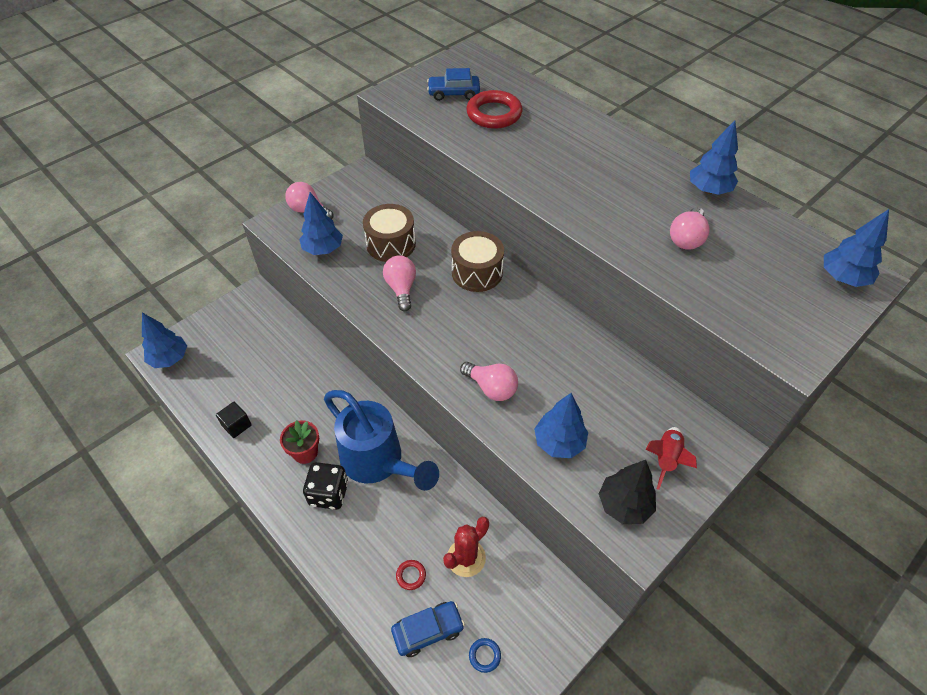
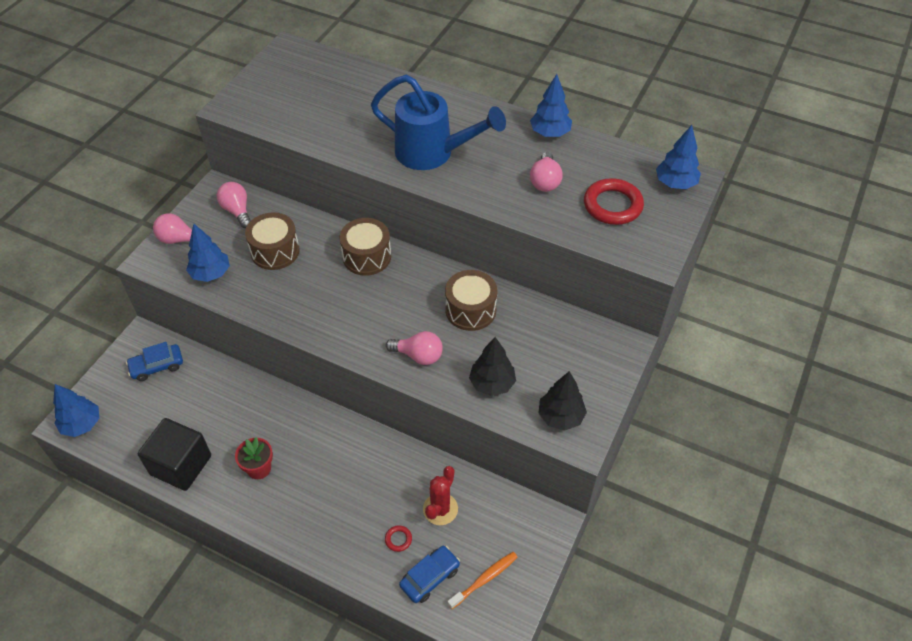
camera: 20 degrees left, 0 degrees up
(236, 425) = (181, 465): black cube -> black cube, size x2.07
(329, 494) = (297, 497): black dice -> none
(378, 462) = (331, 455): blue watering can -> blue watering can (432, 153)
(401, 289) = (302, 290): pink light bulb -> pink light bulb (237, 211)
(453, 93) = (290, 92): blue car -> blue car (157, 366)
(484, 655) = (484, 579): blue ring -> orange toothbrush
(494, 114) = (337, 104): red ring -> red ring (612, 205)
(559, 443) = (492, 384): blue tree -> black tree
(564, 356) = (470, 310): none -> brown drum
(666, 459) = (581, 370): red rocket -> none

